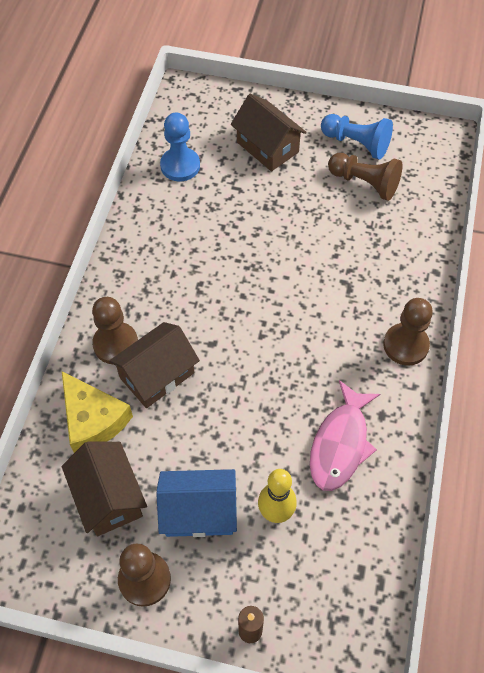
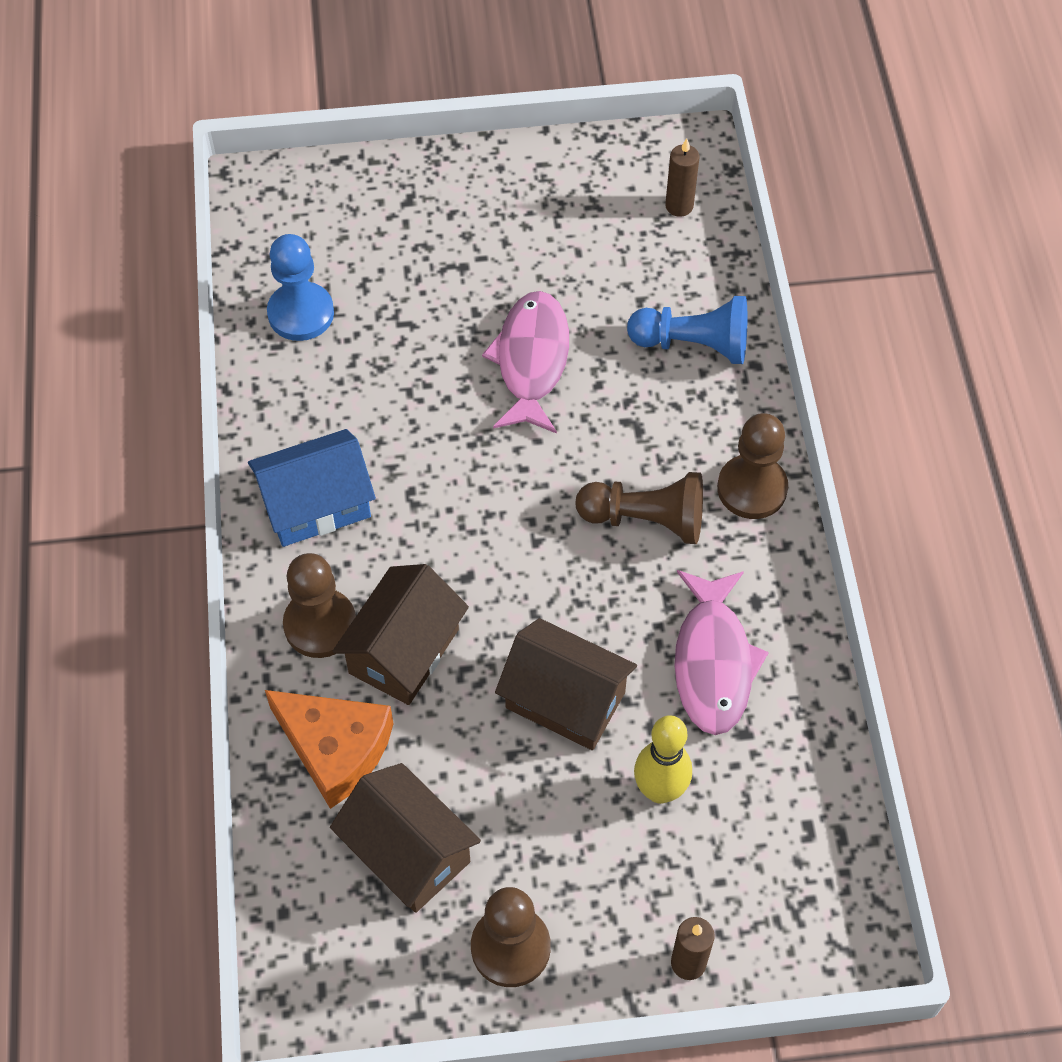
camera: 20 degrees left, 0 degrees up
(93, 420) = (335, 749): yellow cheese -> orange cheese
(199, 512) = (549, 827): blue house -> blue house (316, 505)
(267, 147) = (427, 243): brown house -> brown house (565, 700)
(301, 230) = (531, 361): none -> pink fish
(356, 143) = (562, 198): blue pawn -> blue pawn (693, 344)
(365, 183) = (599, 258): brown pawn -> brown pawn (646, 520)
(424, 167) = (679, 206): none -> brown candle

